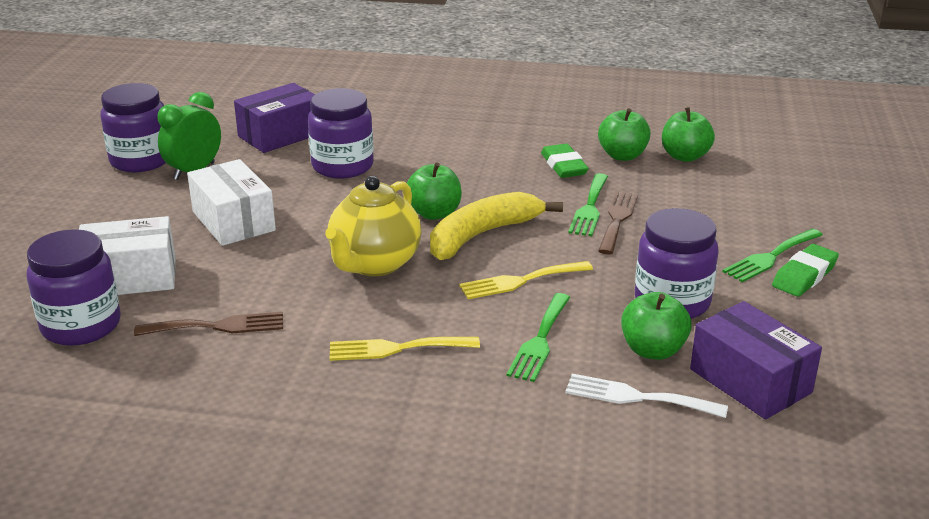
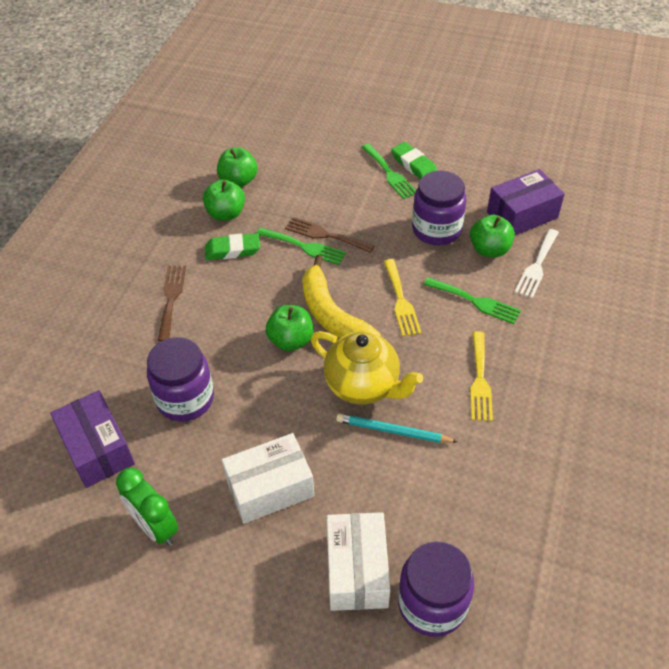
camera: 80 degrees left, 20 degrees up
(141, 160) = (112, 582): purple jar -> none
(217, 326) = (442, 495): brown fork -> brown fork (171, 299)
(309, 288) = (393, 431): none -> turquoise pencil

